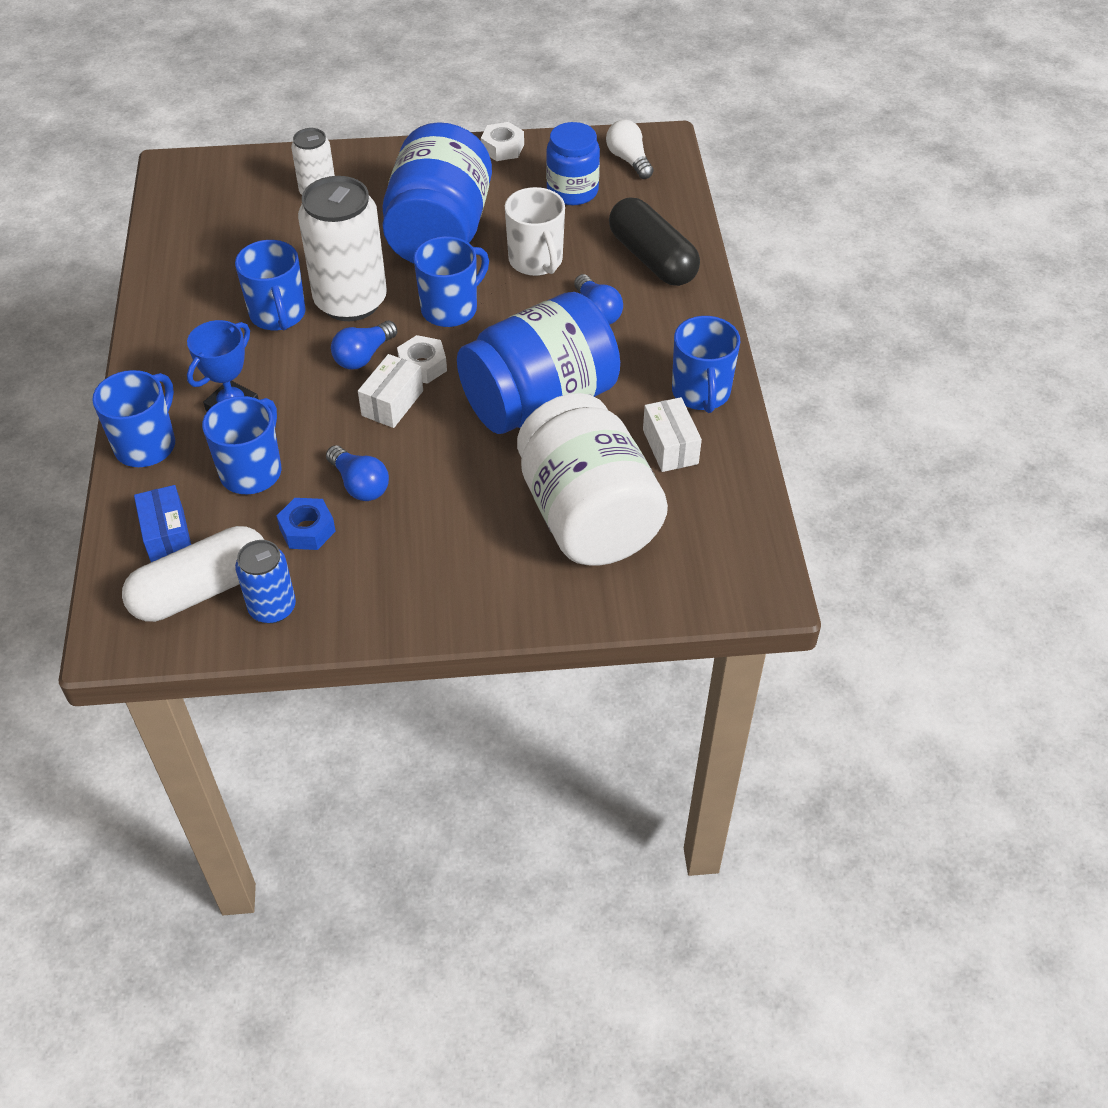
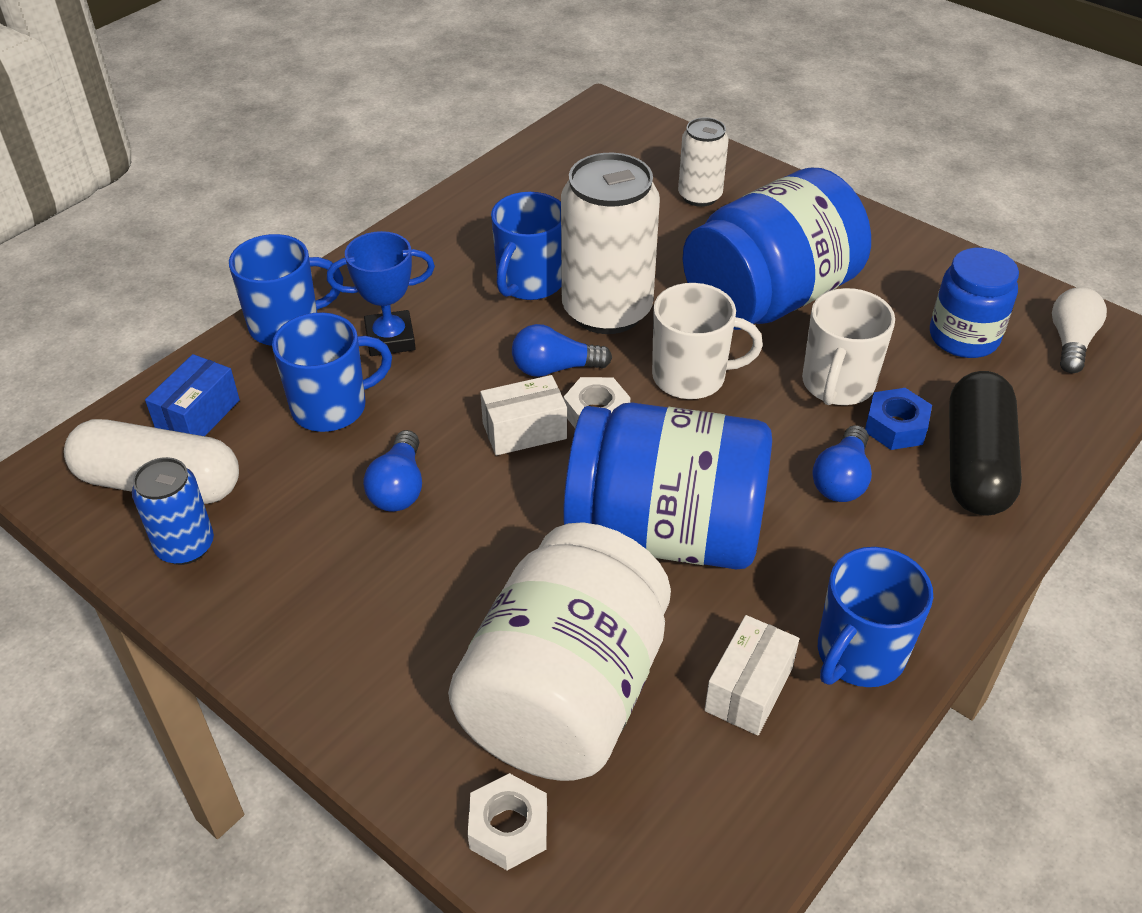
camera: 45 degrees right, 5 degrees down
(307, 530) = (304, 496): blue nut -> blue nut (895, 427)
(451, 309) = (691, 377): blue mug -> white mug
(502, 148) = (935, 253): white nut -> white nut (508, 828)

